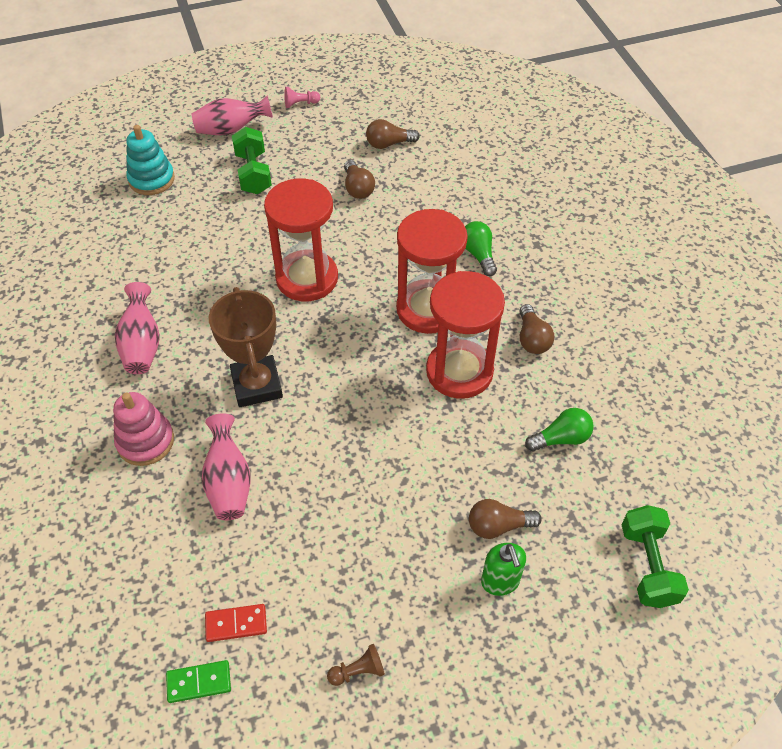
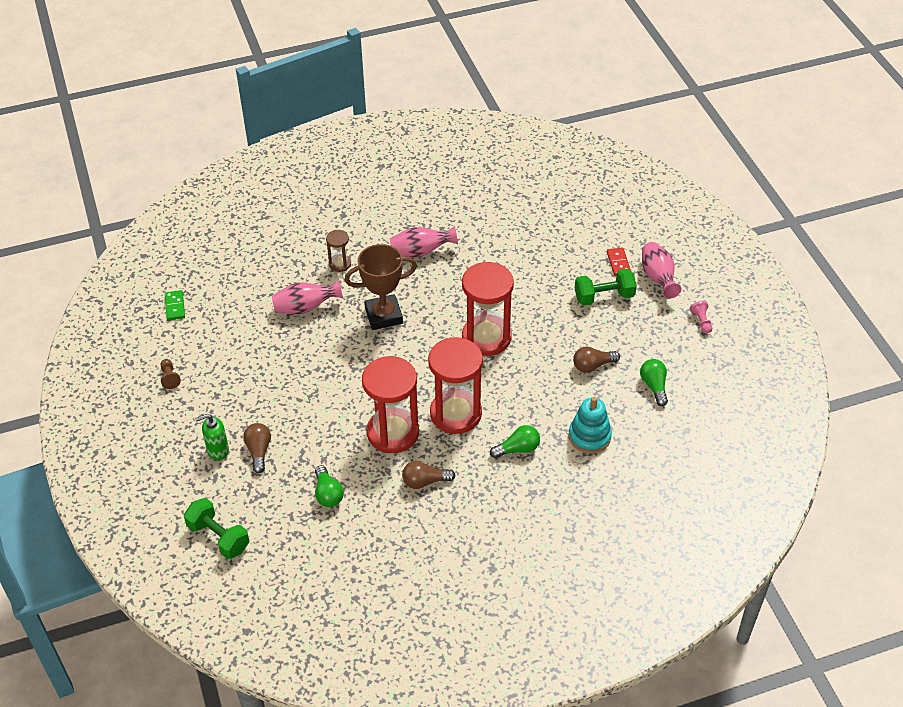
camera: 90 degrees right, 5 degrees down
(145, 441) = (340, 264): pink stacking toy -> brown hourglass
(151, 179) = (590, 236): turquoise stacking toy -> turquoise stacking toy (589, 436)
(236, 624) = (207, 319): red domino -> red domino (618, 263)
(389, 144) = (654, 386): brown light bulb -> green light bulb
(648, 565) = (218, 537): green dumbbell -> green dumbbell turned 45 degrees clockwise

